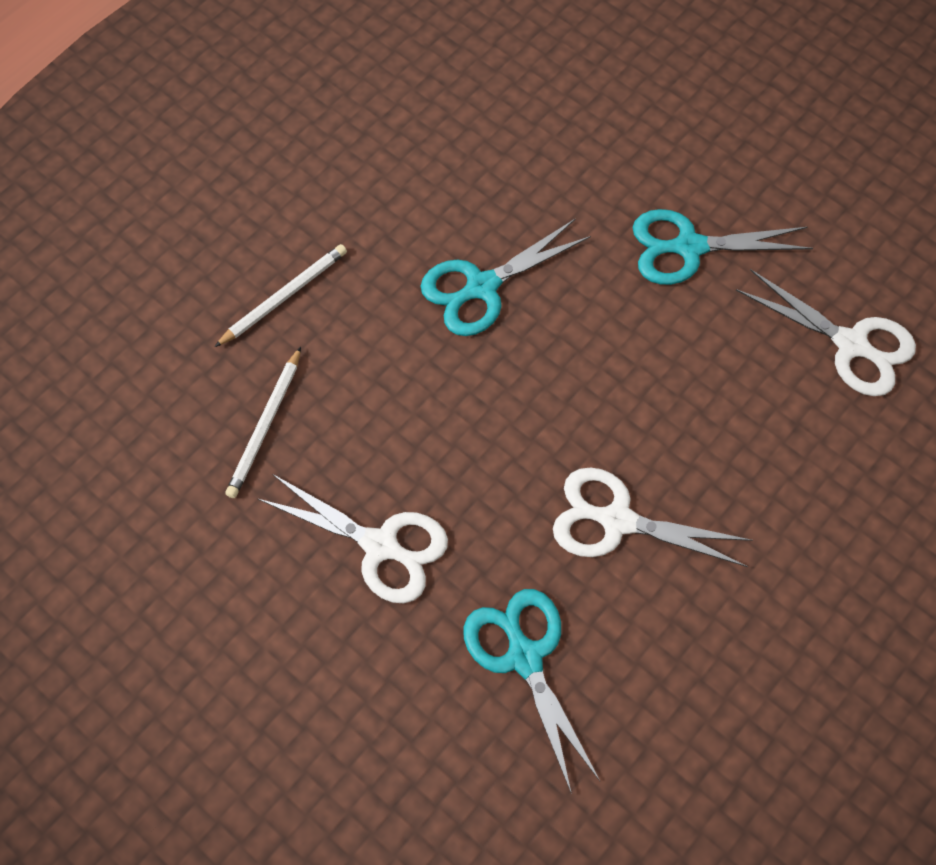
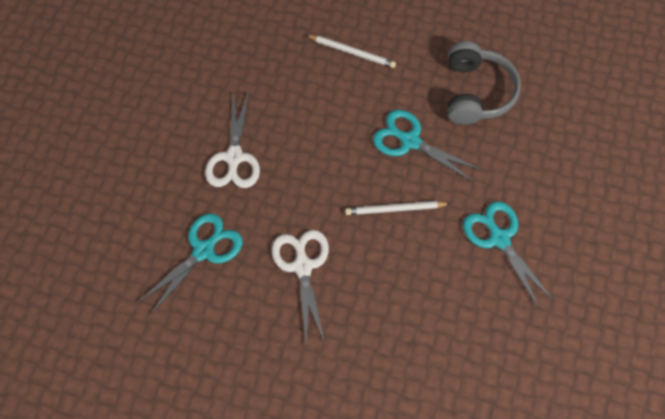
camera: 65 degrees right, 0 degrees up
(265, 425) = (275, 77): white pencil -> white pencil (395, 209)
(447, 167) = (476, 92): none -> grey headphones
(850, 344) = (484, 356): white scissors -> none

